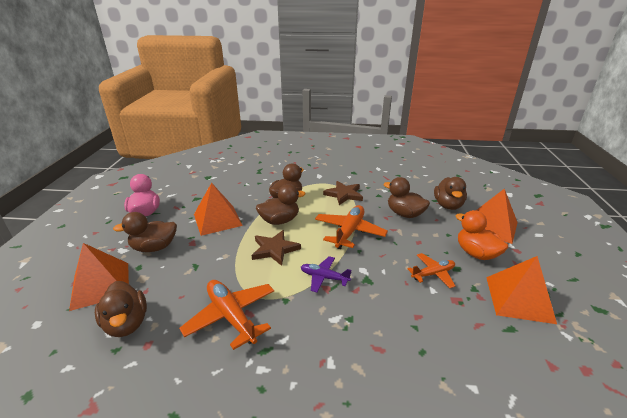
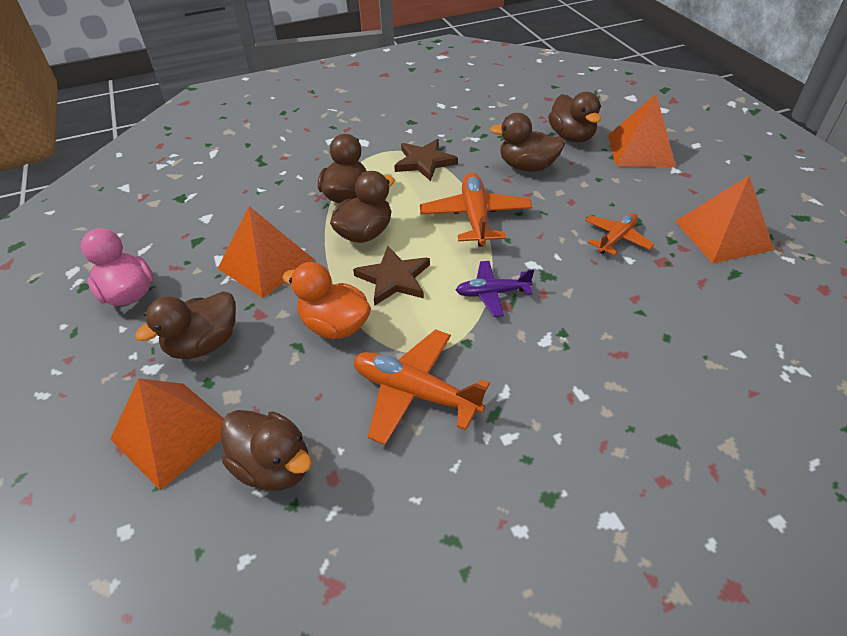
camera: 25 degrees left, 15 degrees up
(476, 253) = (645, 194): orange duck -> orange duck (335, 325)

